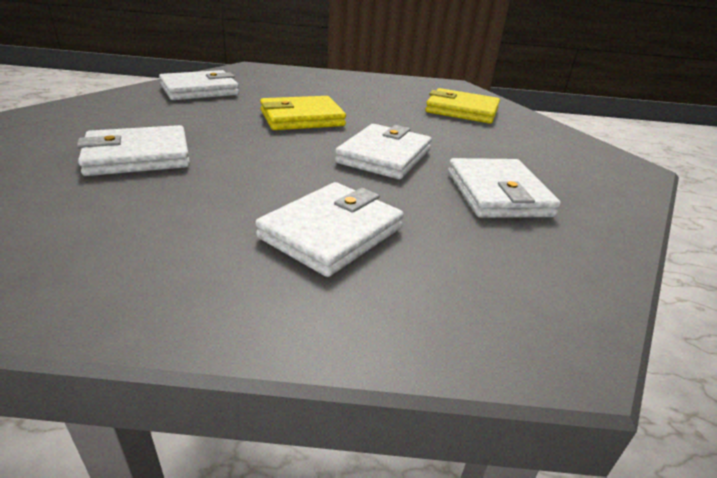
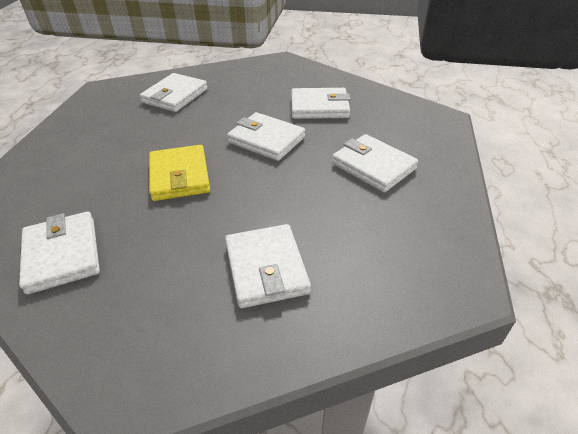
camera: 80 degrees left, 10 degrees up
(461, 110) = (175, 96): yellow wallet -> white wallet

